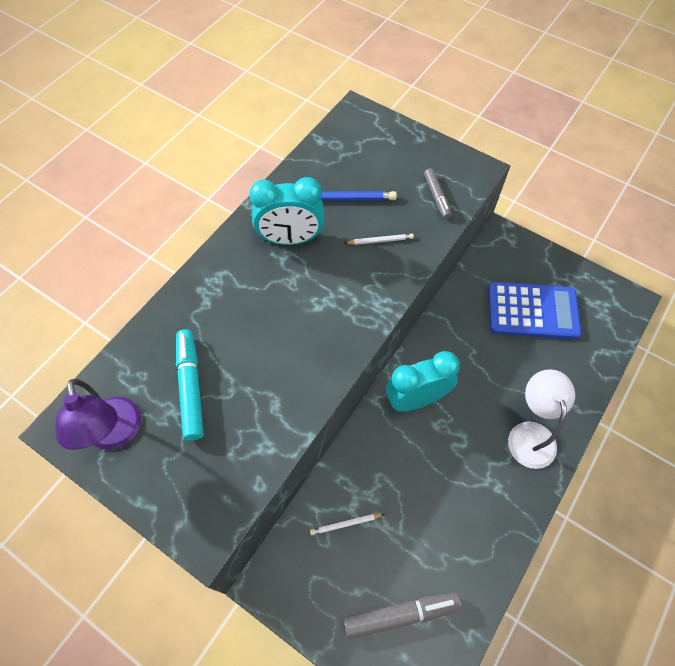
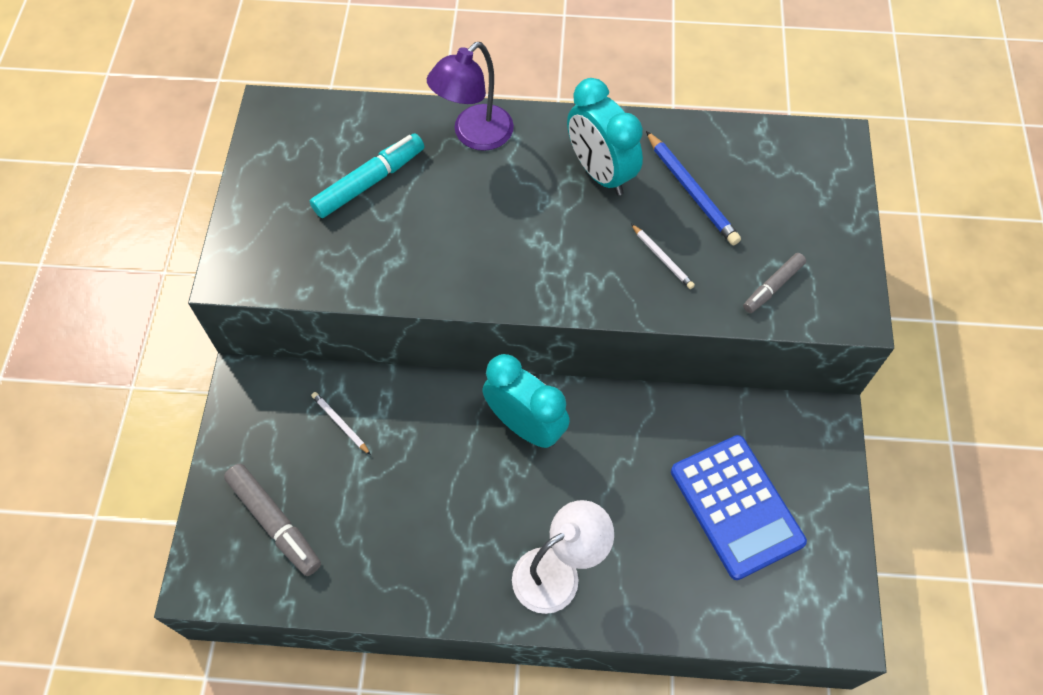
camera: 60 degrees right, 0 degrees up
(115, 435) = (287, 152): purple lamp -> purple lamp (474, 135)

